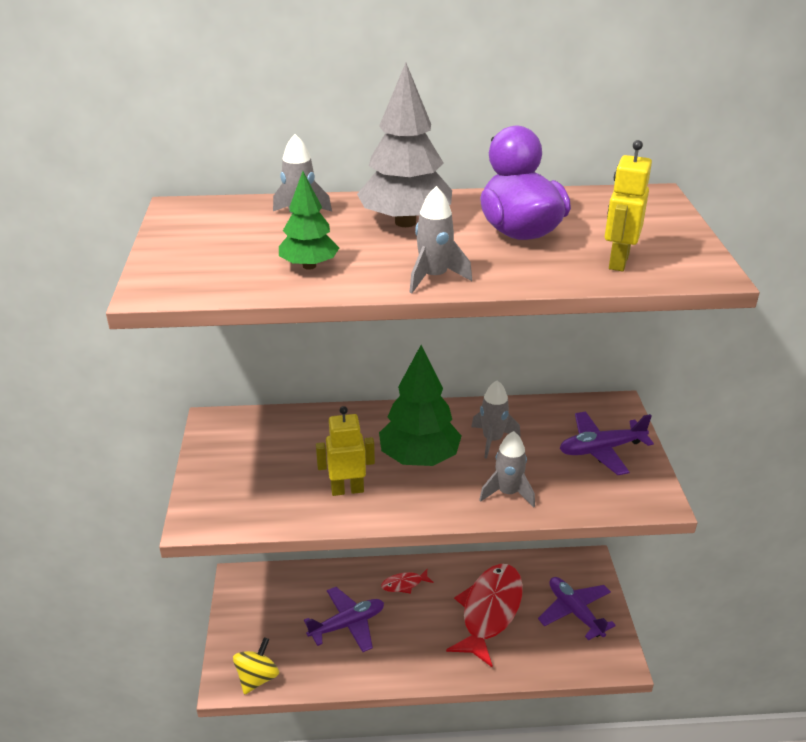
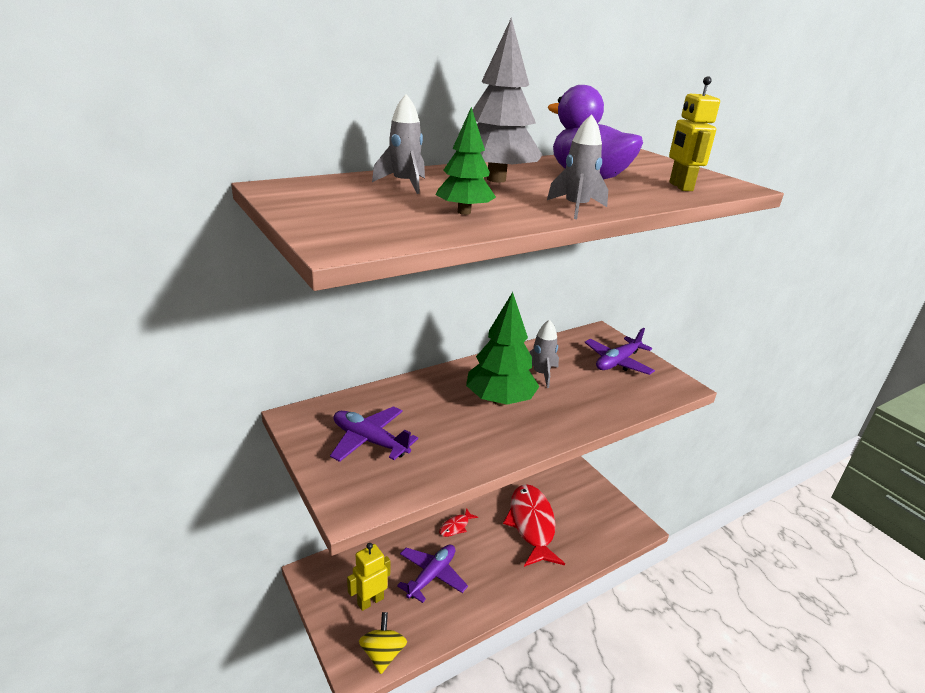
camera: 30 degrees left, 5 degrees down
(347, 490) = (465, 440): yellow robot -> yellow robot (370, 601)
(508, 493) = (586, 408): grey rocket -> none
(574, 612) = (588, 503): purple plane -> purple plane (369, 441)

